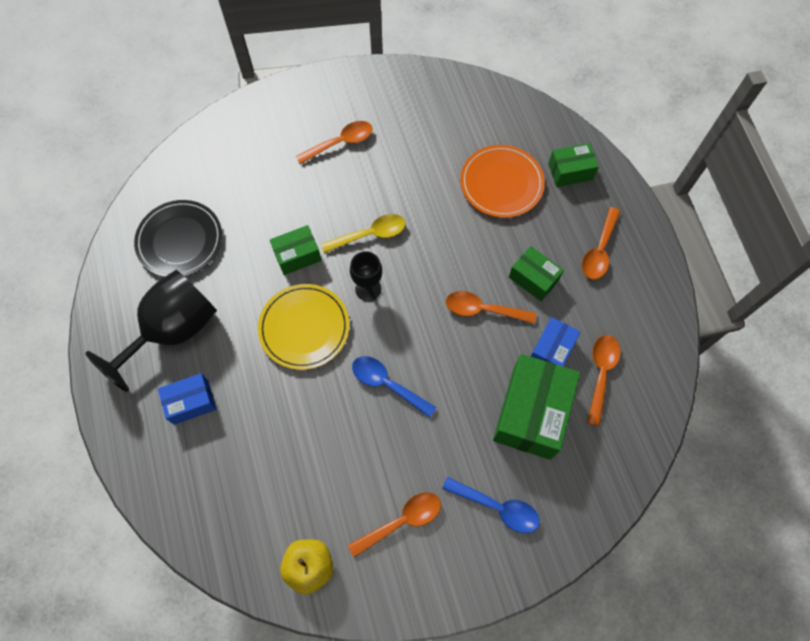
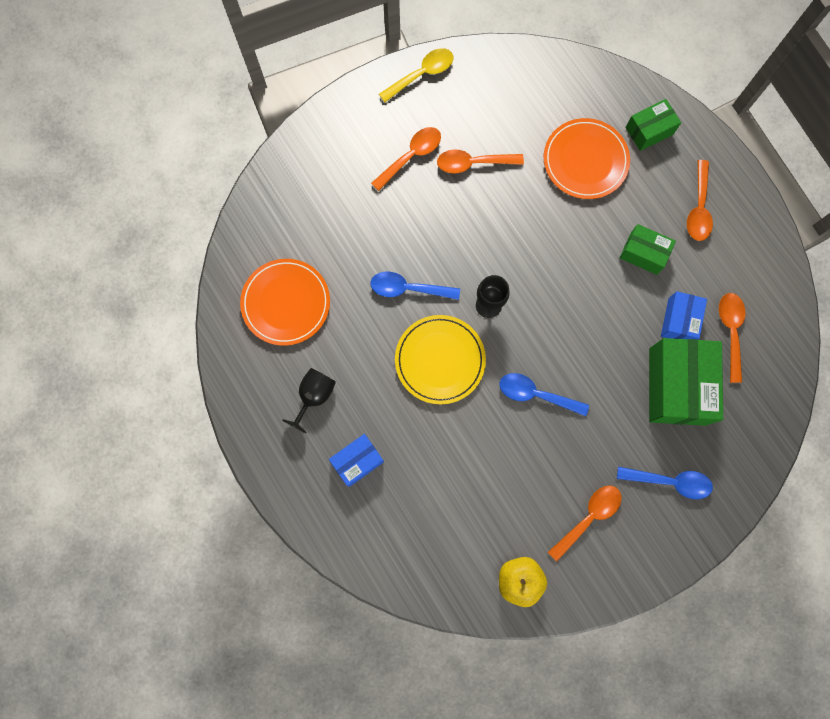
camera: 15 degrees left, 10 degrees up
(173, 330) = (314, 396): black goblet -> black goblet, size x0.51
(180, 240) = (286, 303): black plate -> orange plate
(297, 255) = (408, 288): green box -> blue spoon
(370, 235) = (472, 248): yellow spoon -> yellow spoon (421, 74)
(483, 310) = (604, 297): orange spoon -> orange spoon (473, 163)

